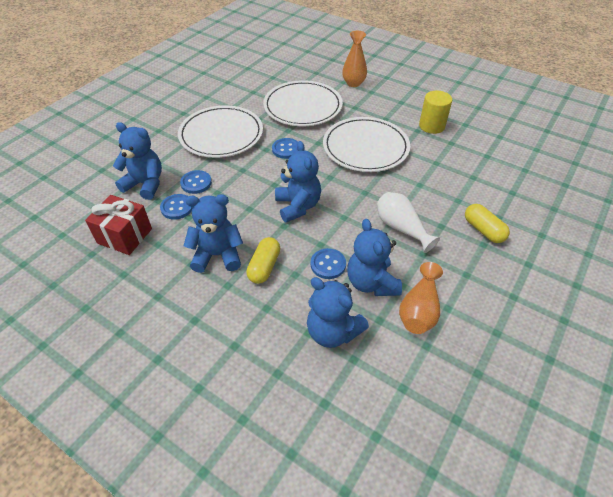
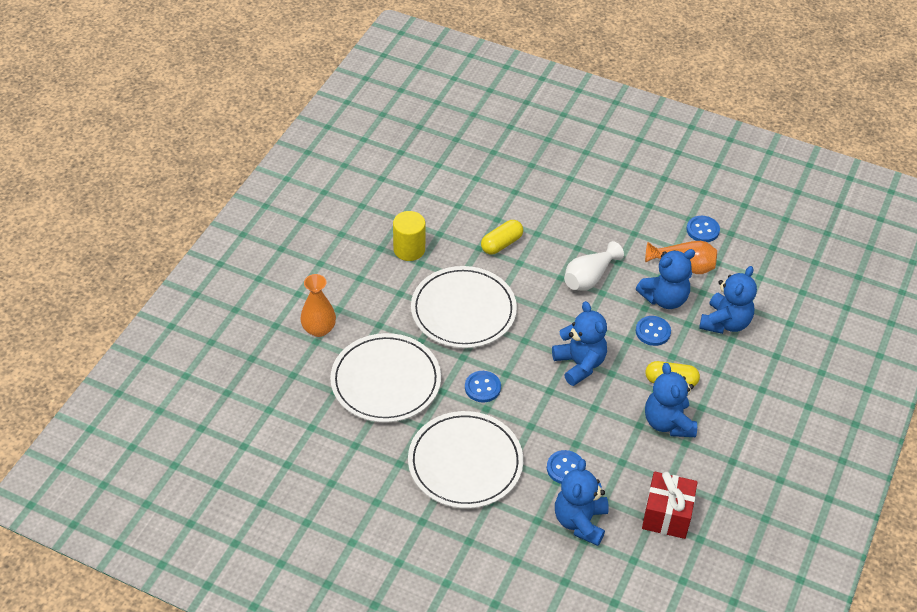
camera: 100 degrees left, 0 degrees up
(177, 207) = (611, 477): blue button -> blue button (702, 230)
(298, 206) = (579, 364): blue teddy bear -> blue teddy bear turned 90 degrees clockwise
(483, 230) = (575, 217): yellow capsule -> yellow capsule (501, 244)

